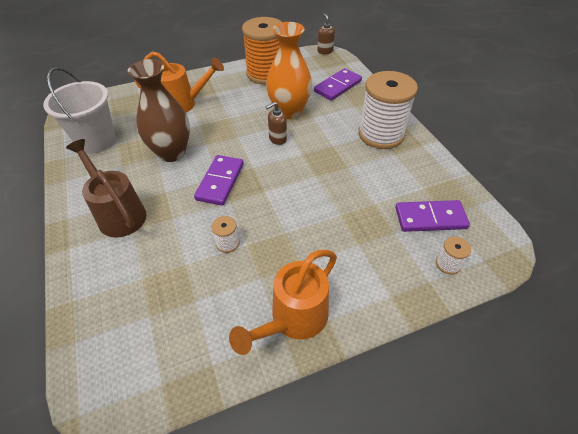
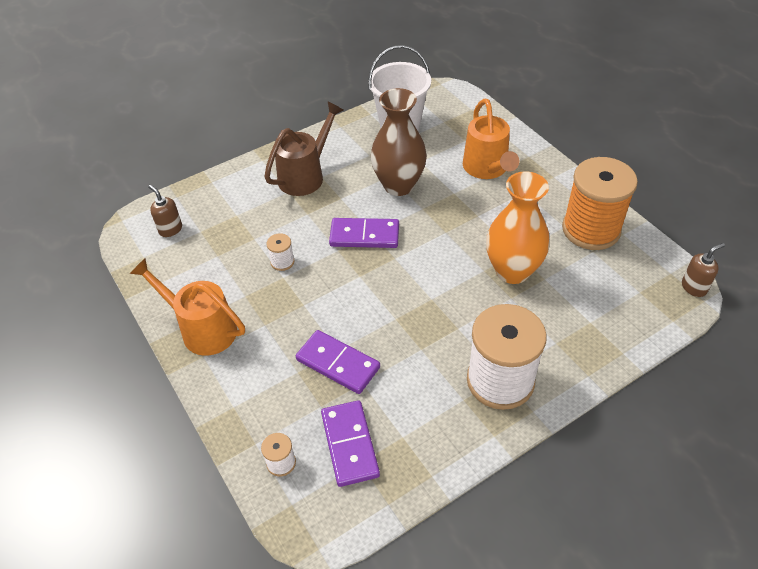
camera: 80 degrees right, 0 degrees up
(277, 139) = (451, 269): brown soap dispenser -> brown soap dispenser (170, 229)
(337, 86) = (598, 316): purple domino -> purple domino (338, 364)

